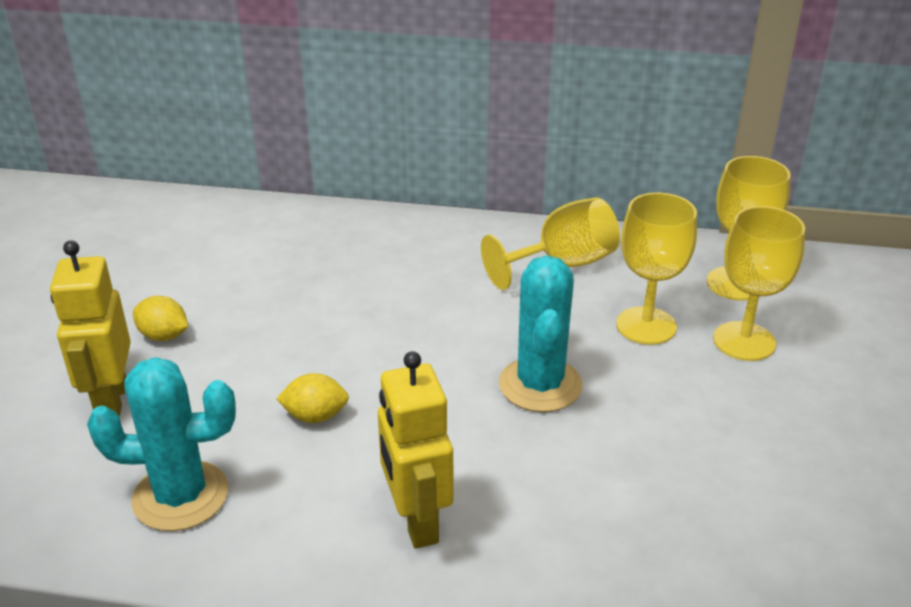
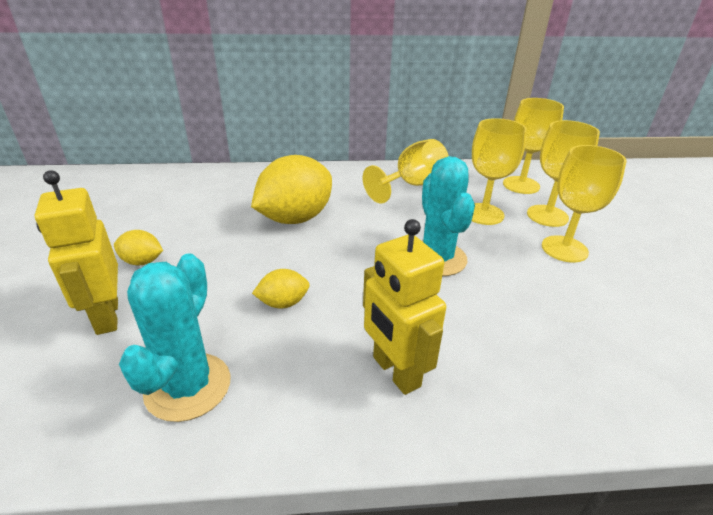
camera: 15 degrees left, 0 degrees up
(180, 496) = (188, 386): turquoise cactus -> turquoise cactus turned 60 degrees counterclockwise
(372, 298) = (295, 218): none -> yellow lemon
(736, 397) = (564, 249): none -> yellow goblet

